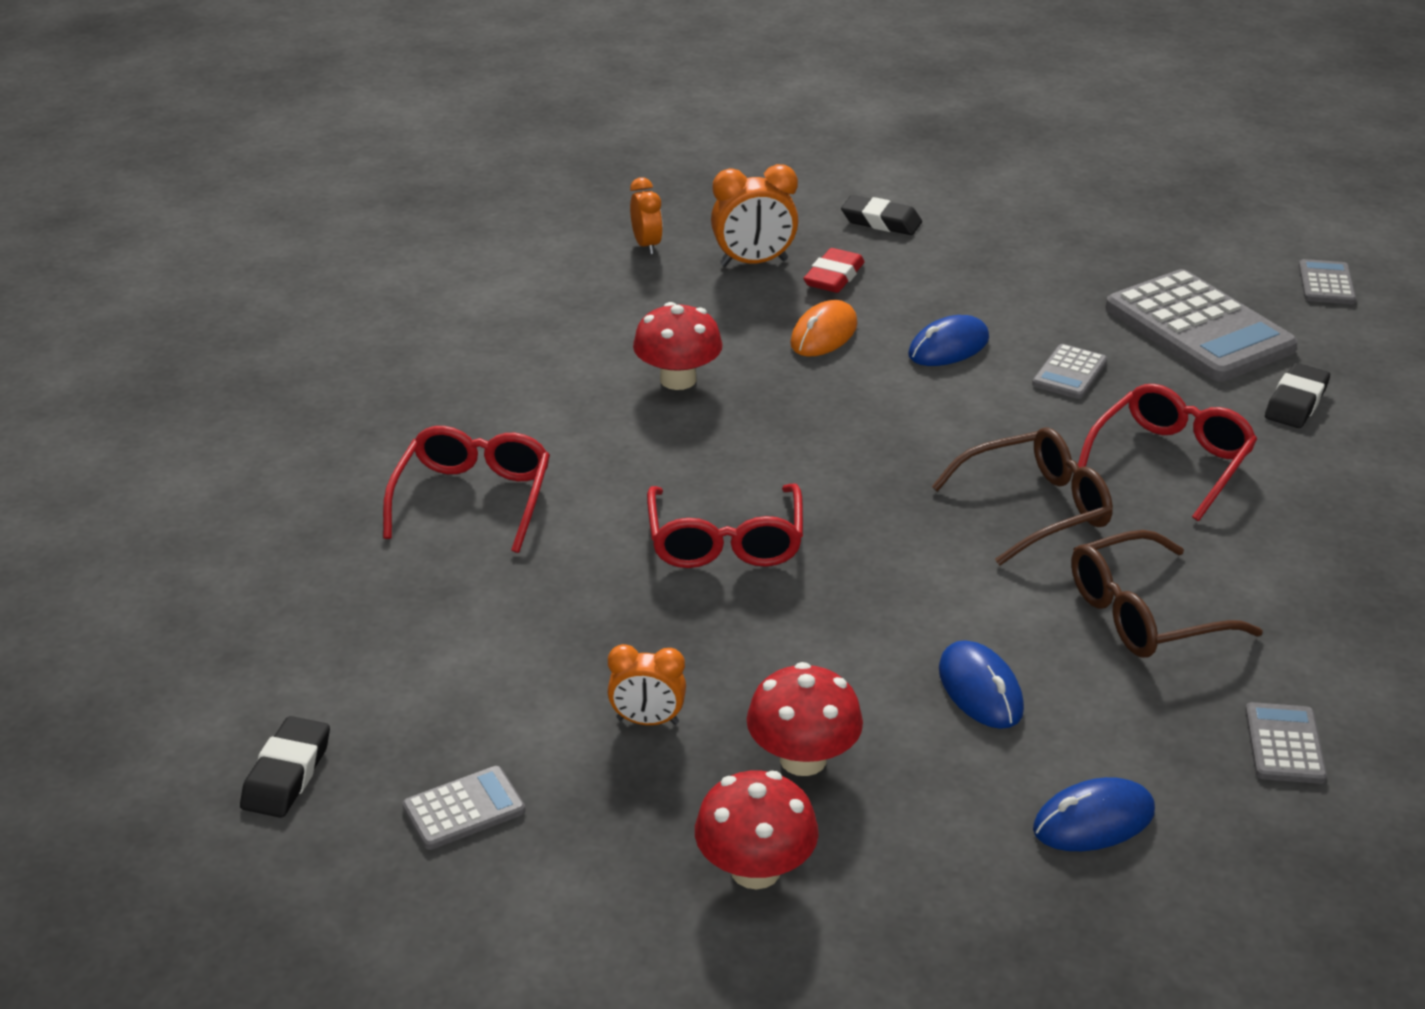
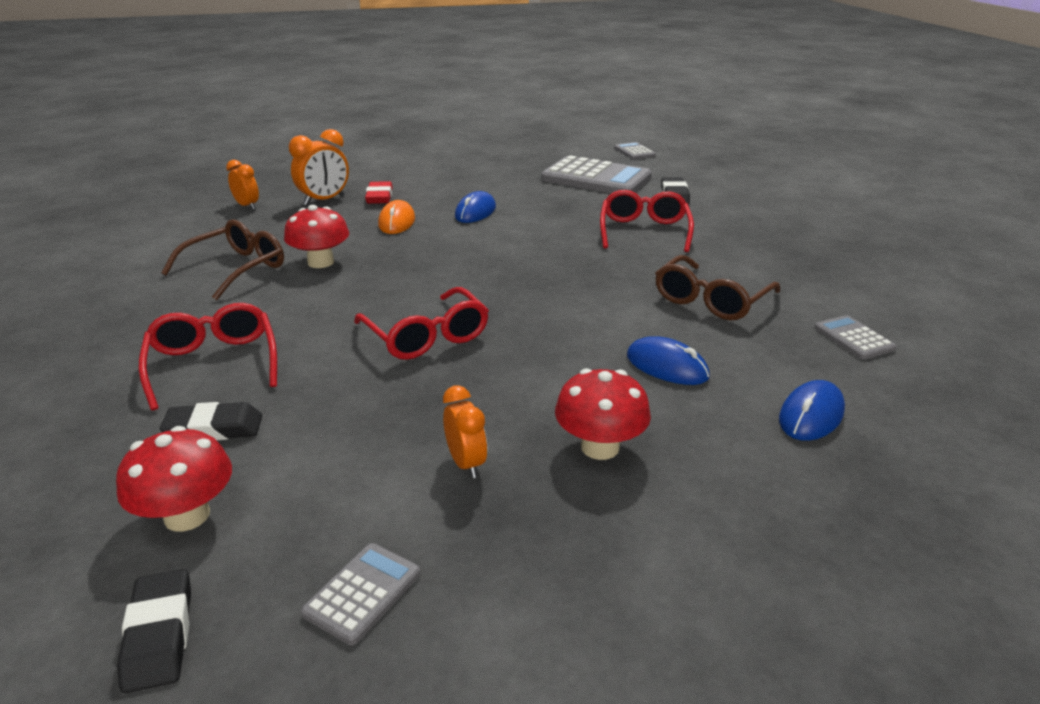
camera: 30 degrees left, 5 degrees down
(647, 721) = (466, 463): orange clock -> orange clock turned 90 degrees counterclockwise
(755, 870) = (640, 538): red mushroom -> red mushroom (187, 516)
(881, 221) = (385, 170): black eraser -> black eraser (214, 428)
(1036, 508) = (599, 269): brown glasses -> brown glasses (236, 269)
(1069, 373) = (552, 208): grey calculator -> none

